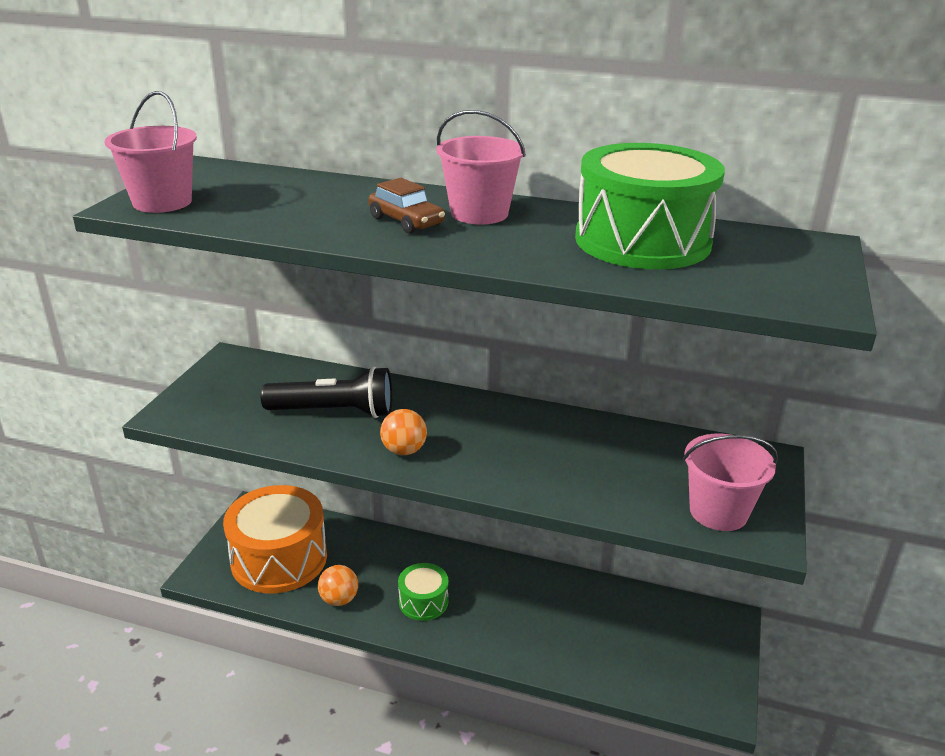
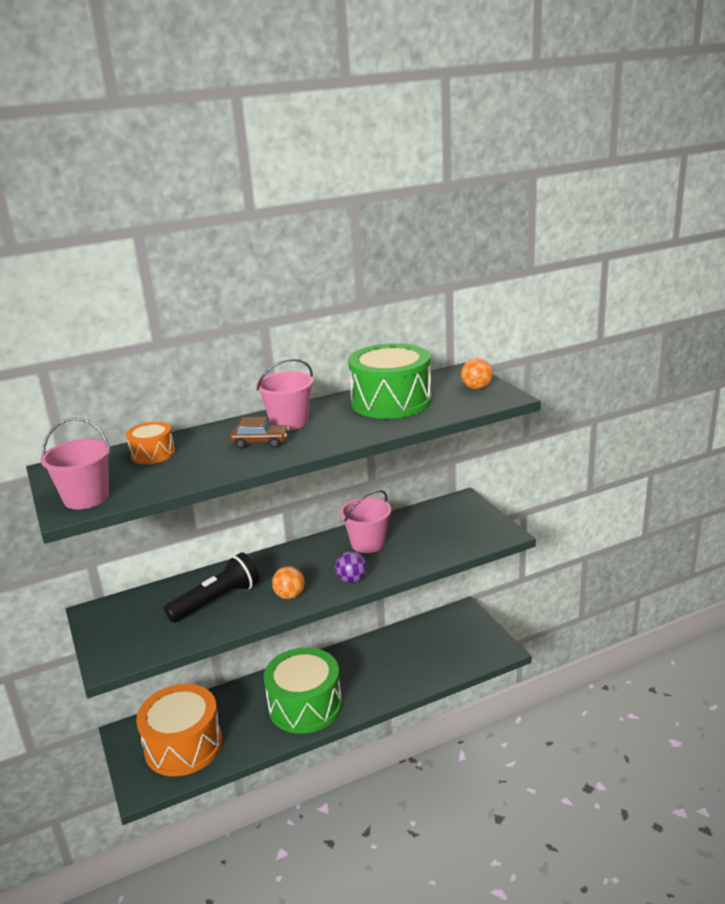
camera: 40 degrees left, 5 degrees down
(294, 188) = (153, 454): none -> orange drum
(339, 599) = (254, 739): orange ball -> orange ball (476, 388)
(423, 601) = (305, 705): green drum -> green drum, size x2.02
(489, 474) = (352, 580): none -> purple ball
(718, 512) = (474, 535): pink bucket -> pink bucket (368, 543)

